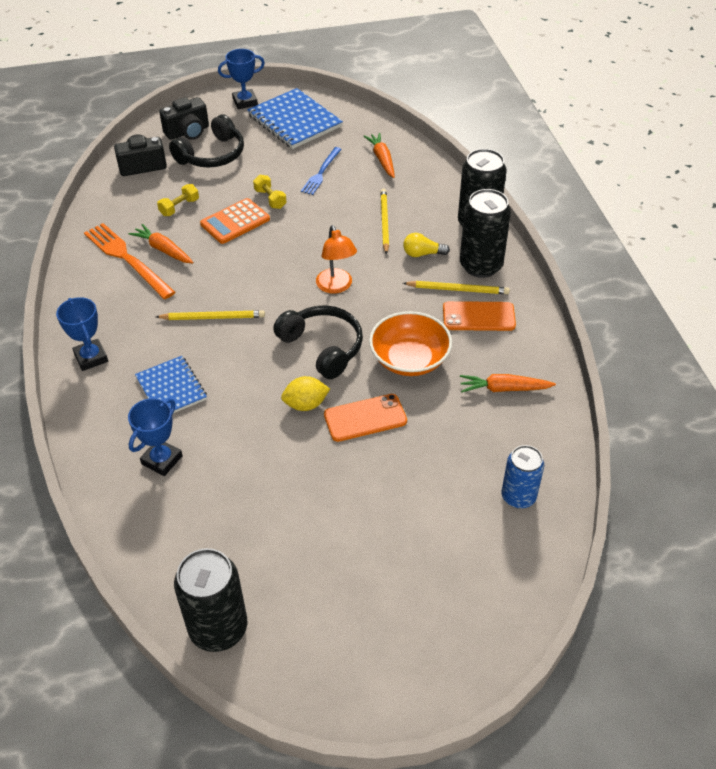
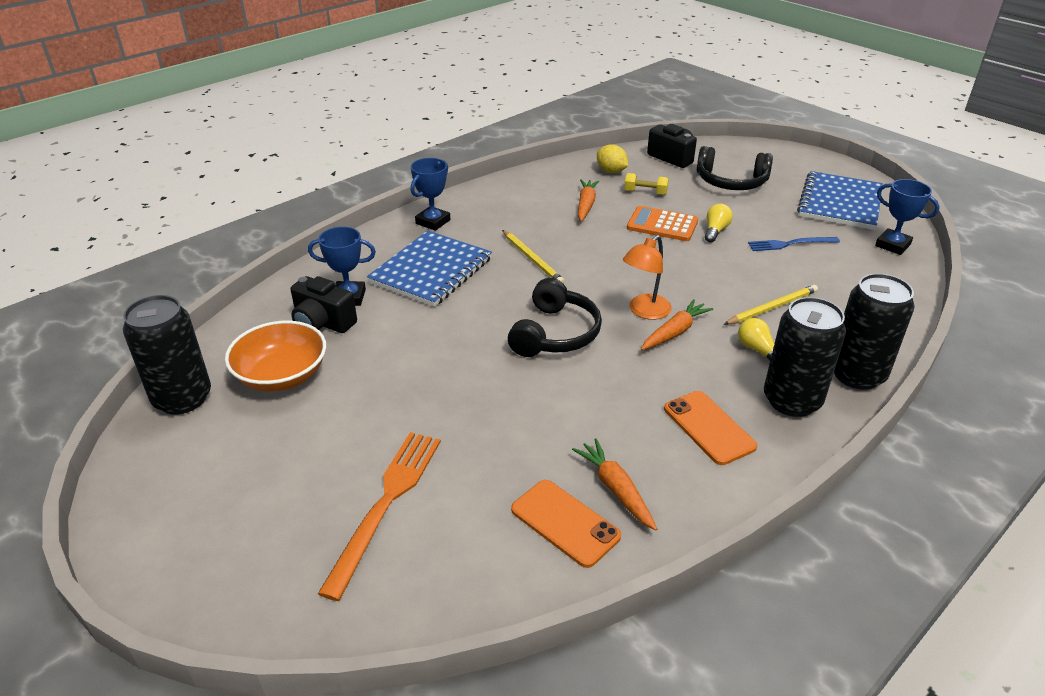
camera: 60 degrees right, 10 degrees down
(127, 259) = (556, 194): orange fork -> orange fork (386, 504)
(171, 388) = (431, 271): blue notebook -> blue notebook, size x1.60
(188, 132) = (742, 160): black camera -> black camera (323, 323)
(245, 102) = (824, 170): blue trophy -> blue trophy (892, 245)
(270, 199) = (715, 231): yellow dumbbell -> yellow light bulb
(306, 404) = (472, 351): yellow lemon -> yellow lemon (611, 171)
(365, 418) = (485, 396): orange phone -> orange phone (565, 523)
(382, 159) = (863, 272): orange carrot -> orange carrot (675, 332)
(409, 359) = (593, 397): orange bowl -> orange bowl (282, 375)
(457, 289) = (733, 396): yellow pencil -> none
(518, 497) = (458, 560): blue can -> none

